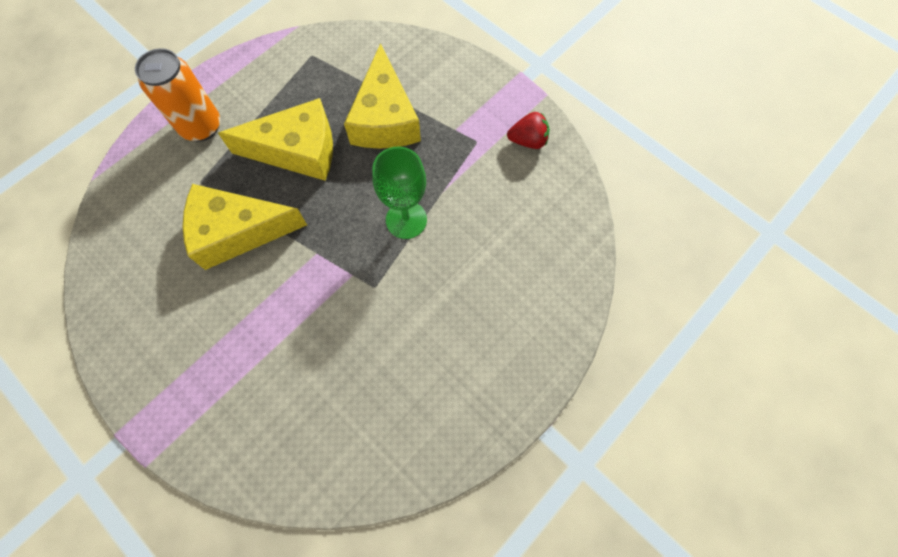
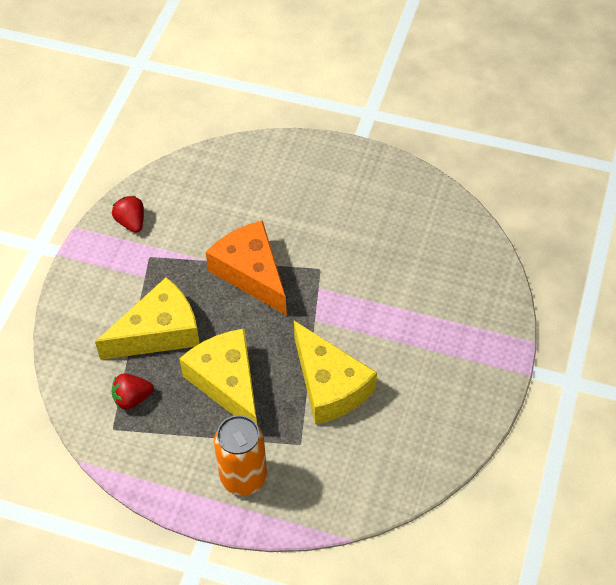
camera: 115 degrees left, 15 degrees down
(330, 76) = (132, 398): none -> red strawberry
(406, 220) = (251, 273): green goblet -> orange cheese

